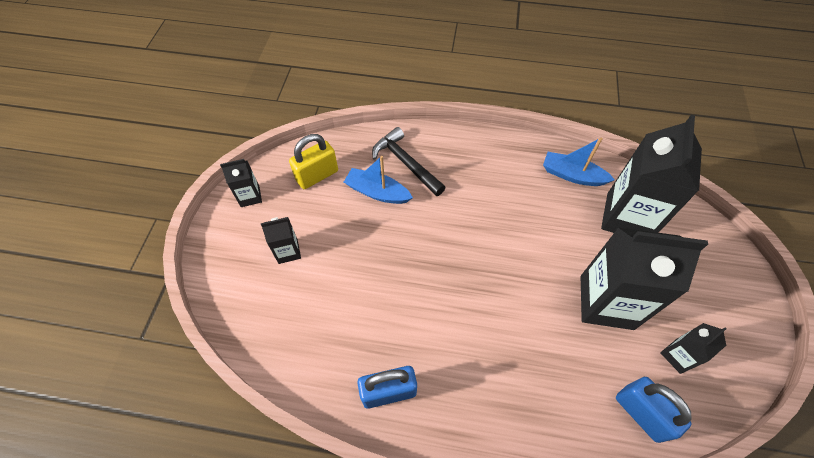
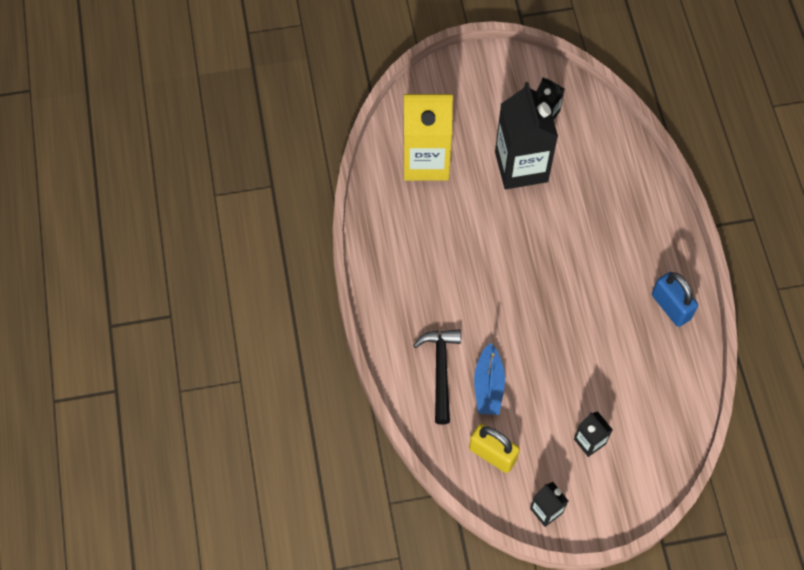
camera: 110 degrees left, 5 degrees up
(406, 163) = (440, 371): black hammer -> black hammer turned 150 degrees clockwise
(572, 175) = (394, 213): blue boat -> none
(627, 217) = (426, 161): black carton -> yellow carton
(641, 413) = (602, 133): blue padlock -> none

